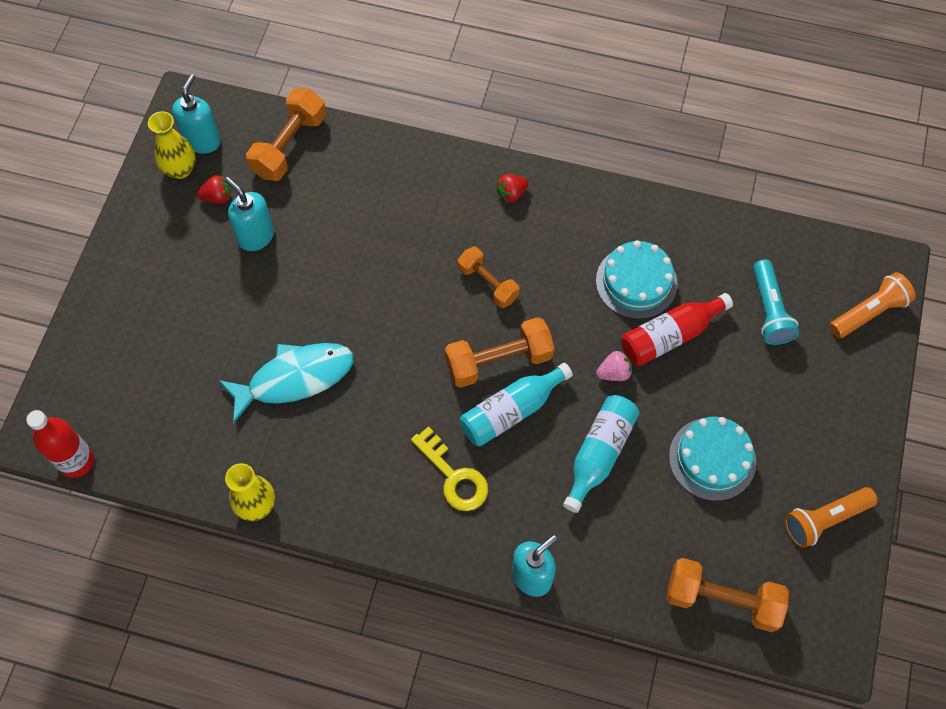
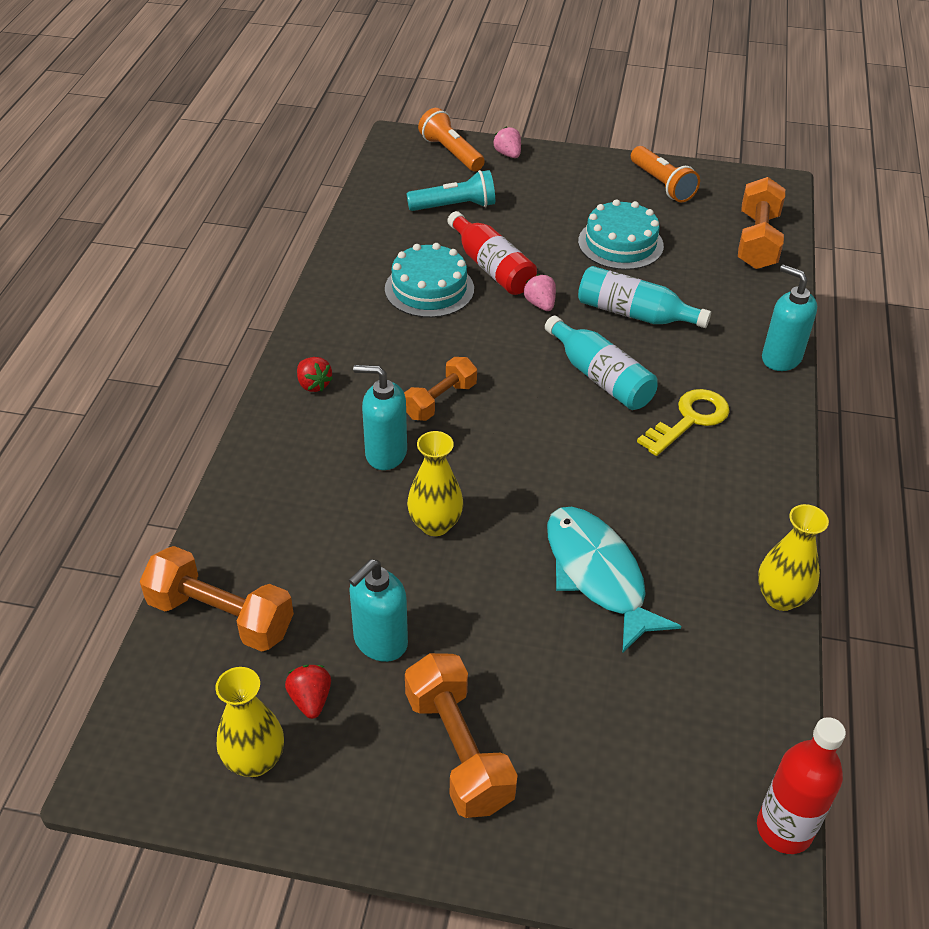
camera: 95 degrees left, 20 degrees down
(203, 141) = (201, 735): turquoise soap dispenser -> turquoise soap dispenser (385, 453)
(355, 273) = (435, 524): none -> yellow vase
(499, 361) = (540, 389): orange dumbbell -> orange dumbbell (458, 750)
(871, 368) = (508, 154): none -> pink strawberry

